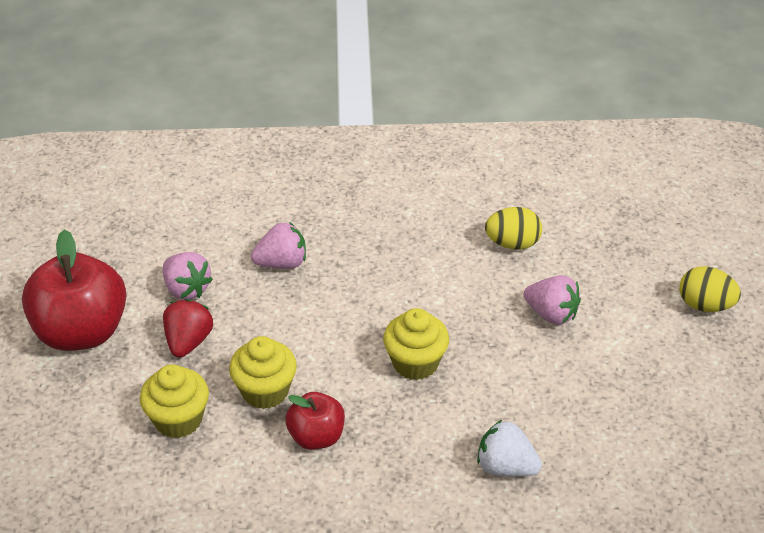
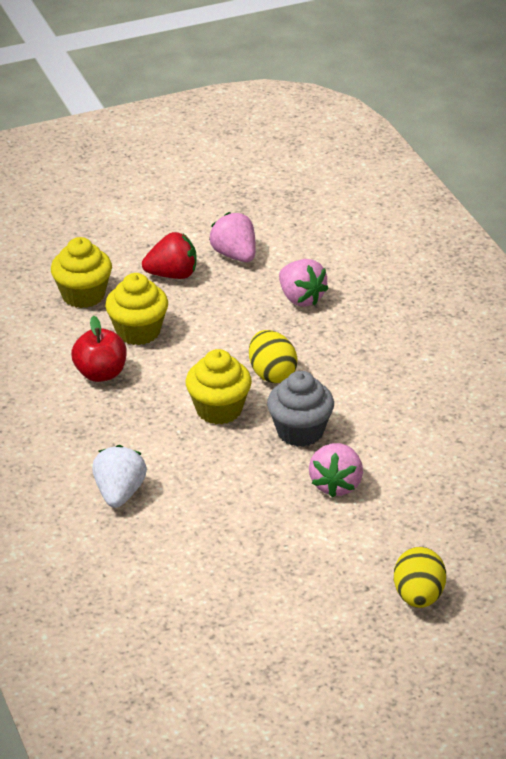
camera: 70 degrees right, 5 degrees down
(82, 332) = (152, 218): red apple -> none
(186, 289) = (235, 255): pink strawberry -> pink strawberry turned 120 degrees clockwise
(471, 317) = (300, 431): none -> grey cupcake
(512, 244) = (425, 437): yellow egg -> yellow egg (272, 374)

